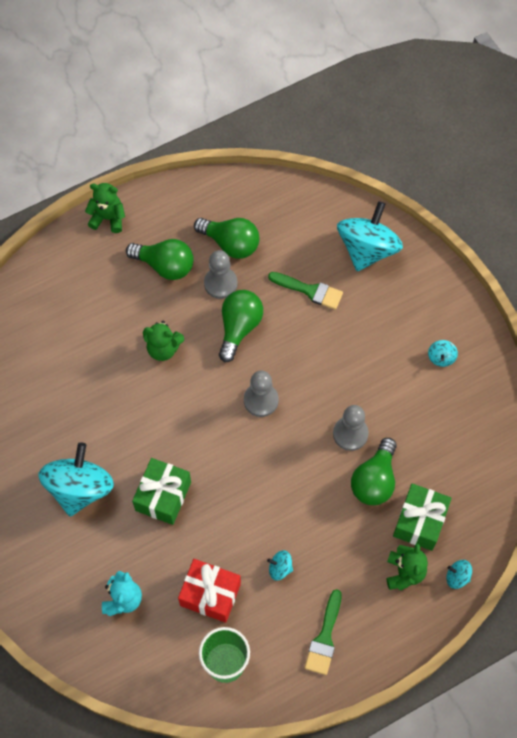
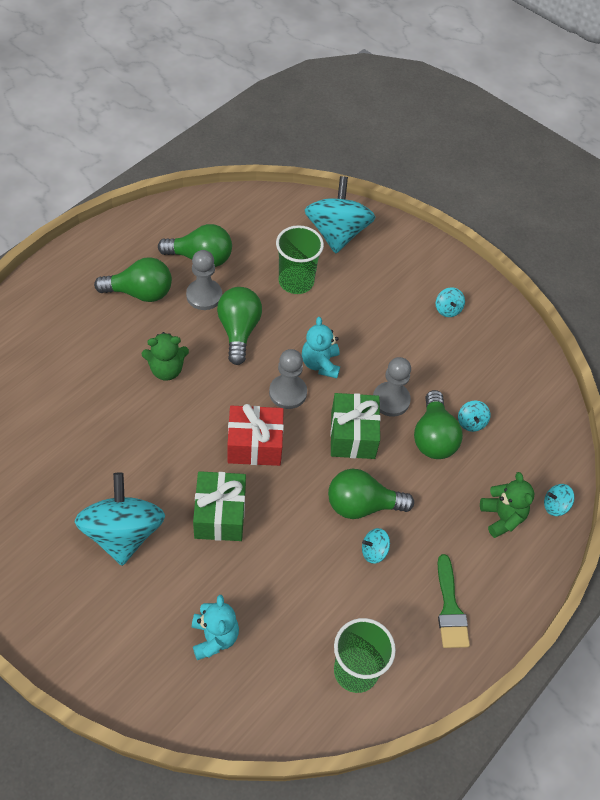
camera: 25 degrees left, 10 degrees down
(108, 218) = (64, 263): green teddy bear -> none
(210, 594) = (310, 602): red gift -> red gift (254, 445)
(286, 524) = (362, 505): none -> green light bulb
(300, 380) = (320, 364): none -> turquoise teddy bear
(309, 290) = (296, 281): green brush -> green cup
(415, 476) = (471, 422): none -> turquoise spinning top
(420, 522) = (495, 464): green gift -> green gift (353, 435)

